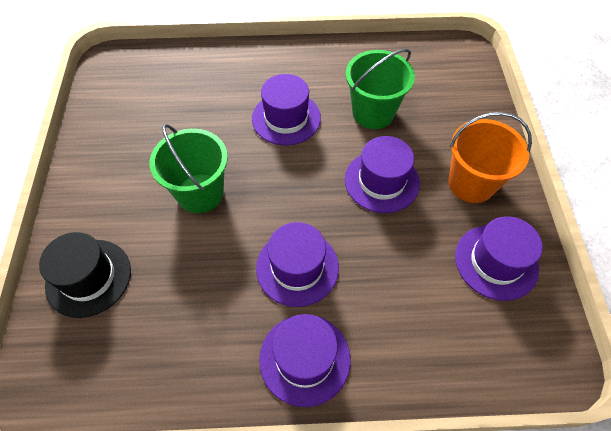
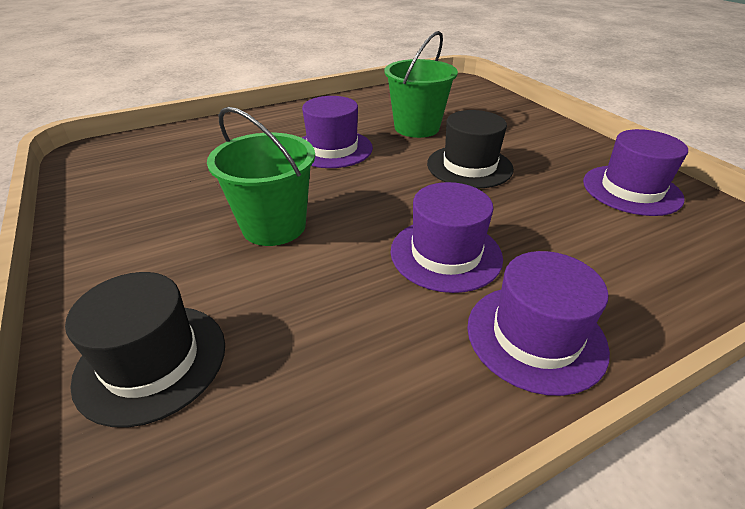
camera: 25 degrees left, 20 degrees down
(381, 181) = (469, 166): purple hat -> black hat
(471, 183) = (550, 148): orange bucket -> none

